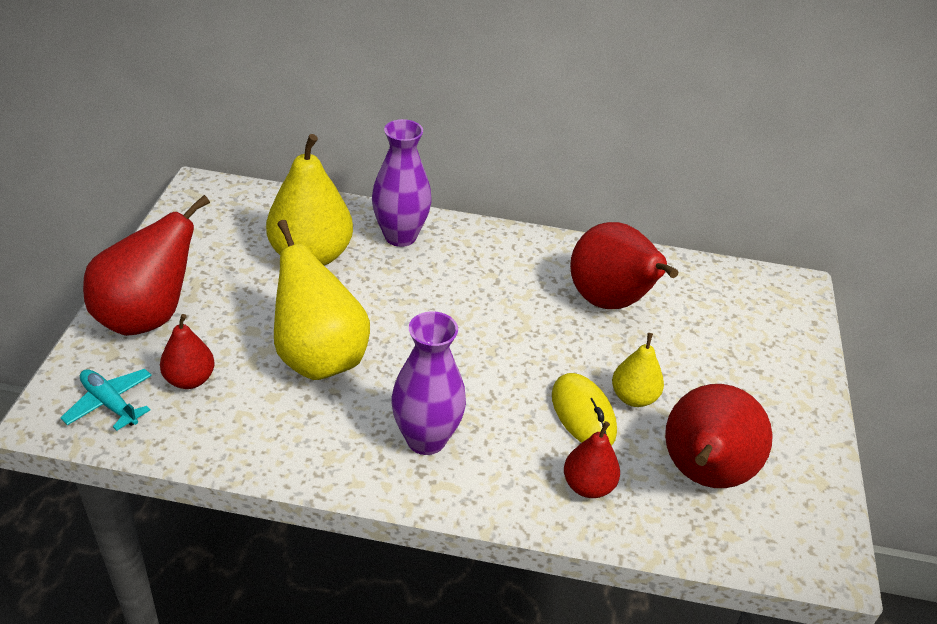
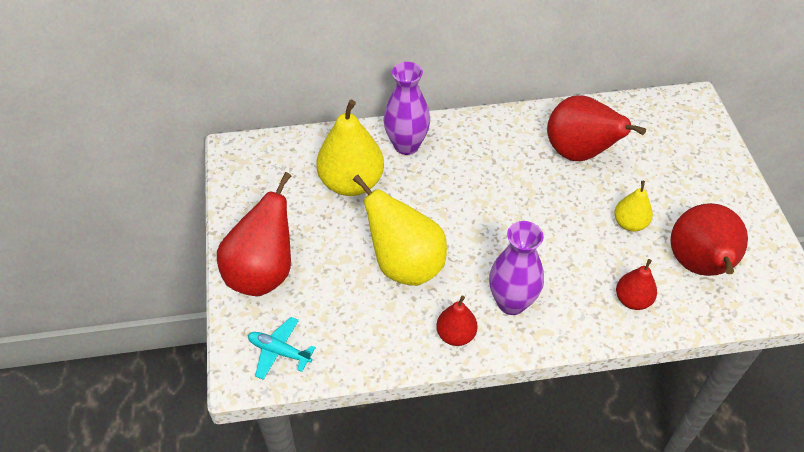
camera: 15 degrees left, 10 degrees up
(190, 379) = (324, 313): red pear -> red pear (456, 335)
(583, 414) = (603, 247): yellow mouse -> none

